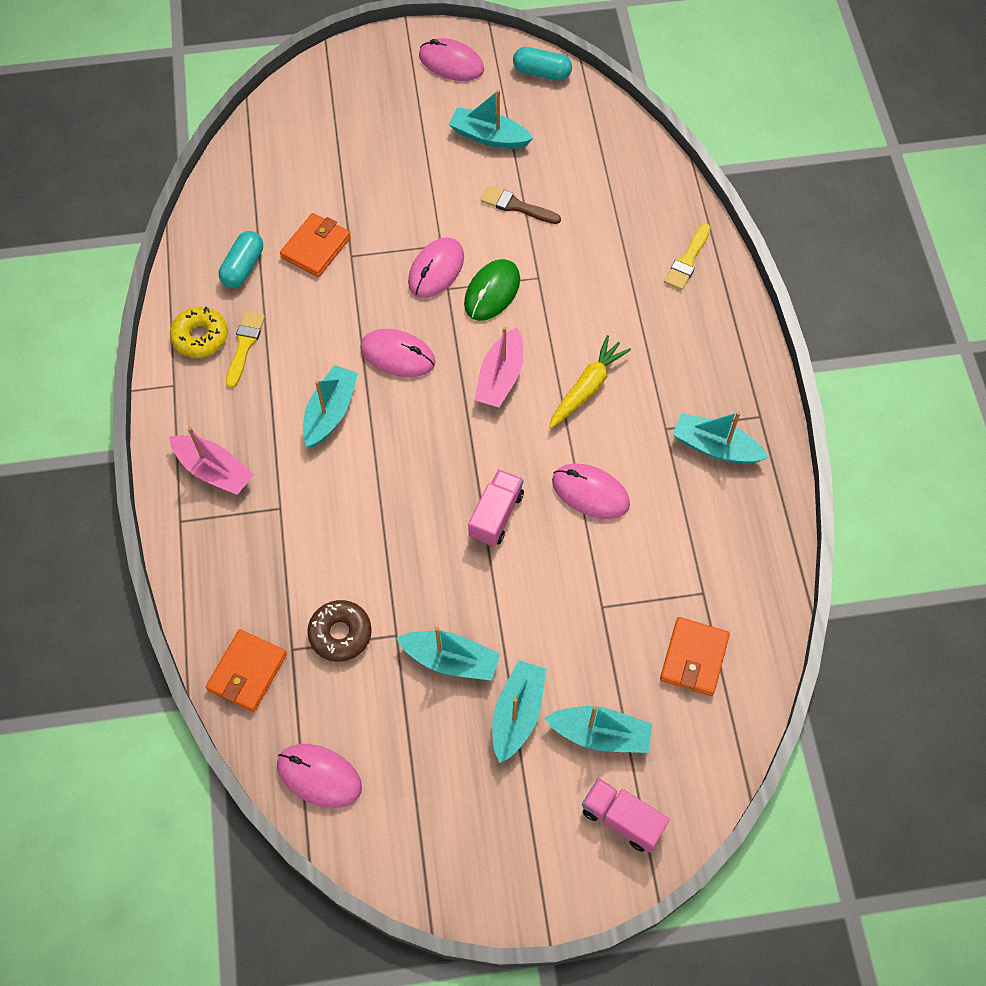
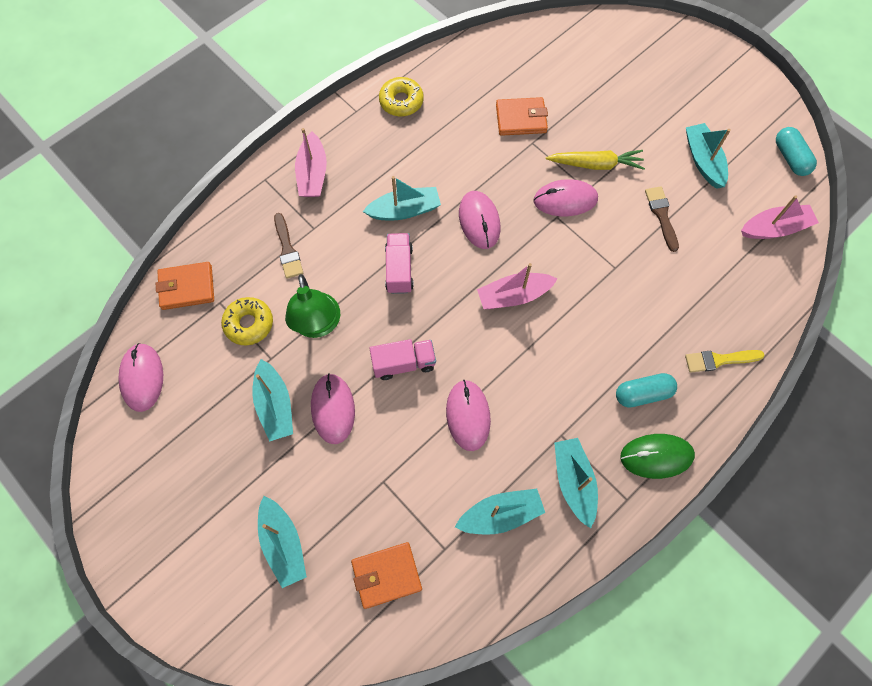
camera: 55 degrees right, 5 degrees up
(243, 267) = (471, 89): turquoise capsule -> turquoise capsule (642, 394)
(244, 345) = (414, 129): yellow brush -> none
(284, 547) = (287, 249): none -> brown brush
(340, 634) = (249, 324): brown donut -> yellow donut
(394, 569) = (317, 325): none -> green lamp
(451, 63) = (742, 98): pink mouse -> pink mouse (333, 409)
(492, 292) = (577, 246): green mouse -> green mouse (656, 456)
(517, 714) = (263, 475): turquoise boat -> turquoise boat (500, 514)
(587, 387) = (551, 358): yellow carrot -> yellow carrot (596, 164)
(599, 133) = (774, 228): none -> pink boat
(622, 819) = (228, 601): pink truck -> pink truck (399, 269)

